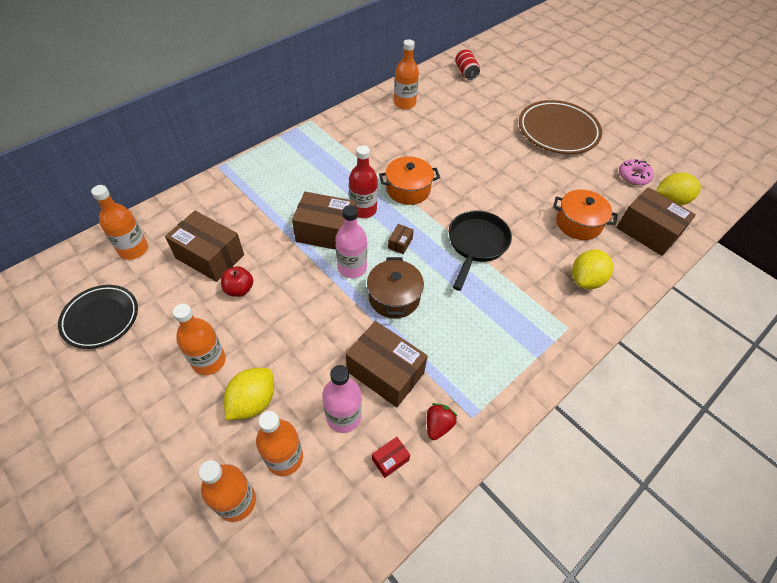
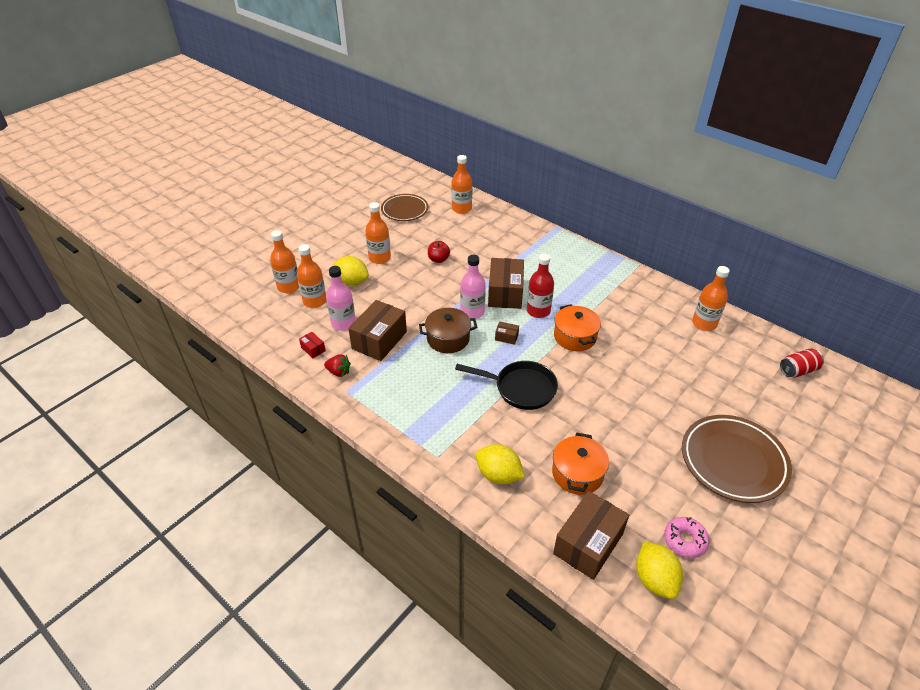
camera: 85 degrees right, 10 degrees down
(101, 318) = (404, 210): black plate -> brown plate
(210, 256) = (464, 241): brown box -> none

